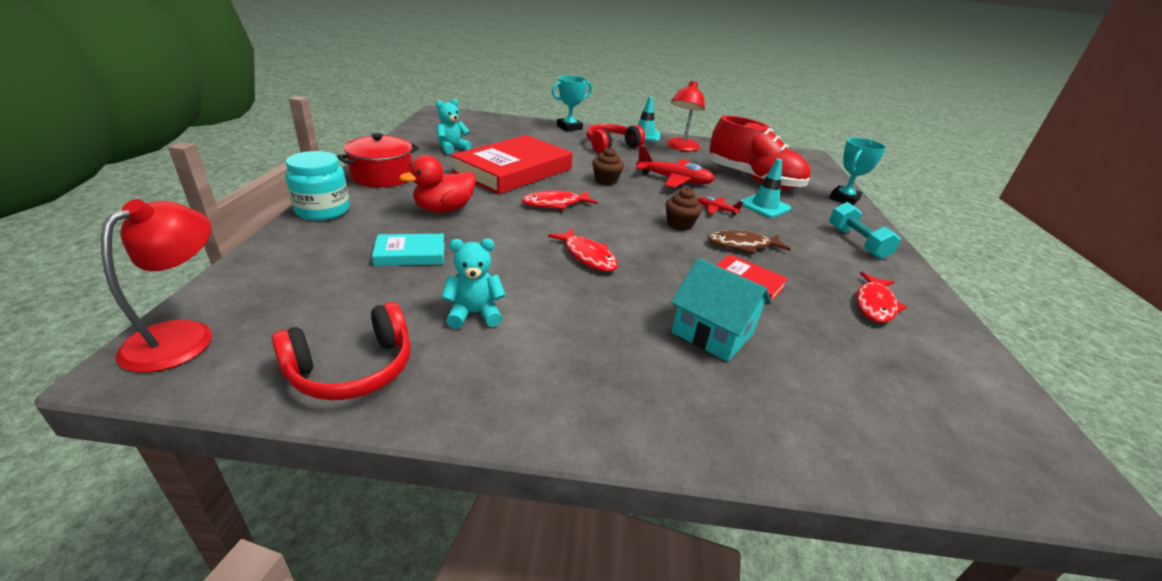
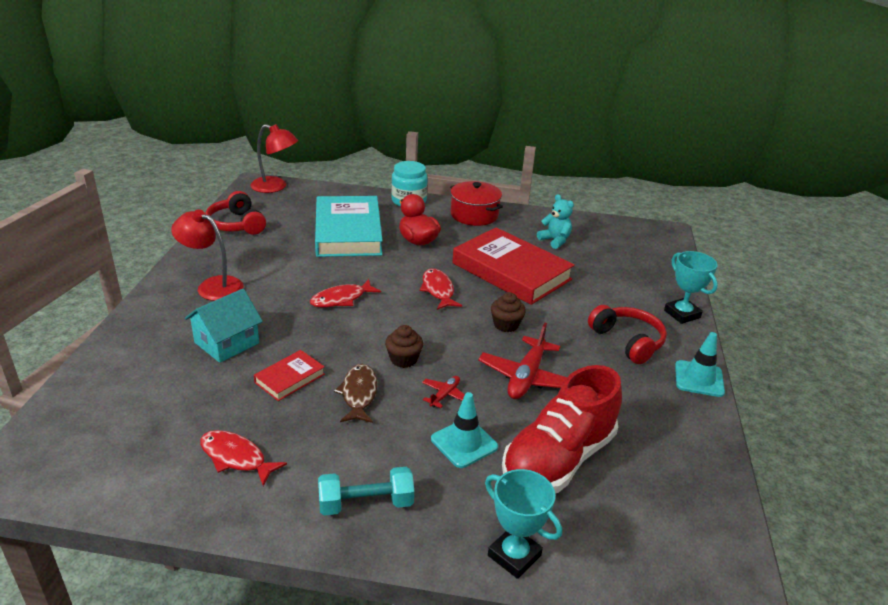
camera: 95 degrees right, 0 degrees up
(410, 254) = (348, 232): turquoise book -> turquoise book, size x2.18
(474, 314) = (274, 254): turquoise teddy bear -> none
(681, 147) = (663, 408): red lamp -> red lamp (212, 286)

